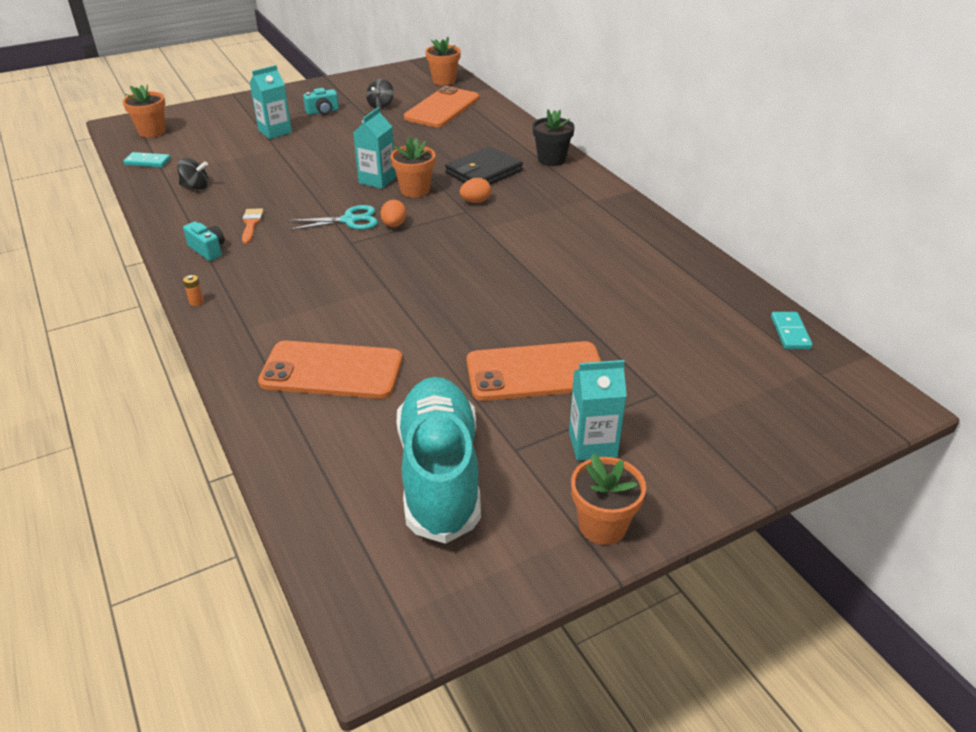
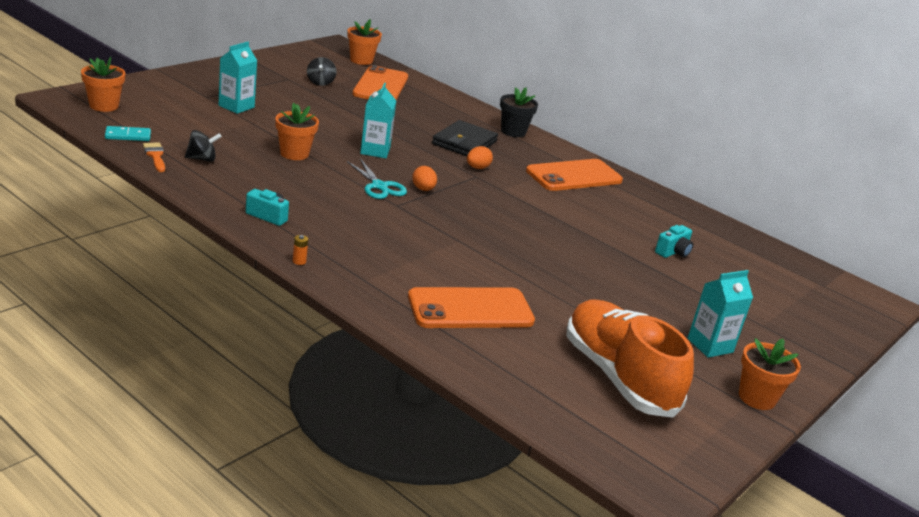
camera: 25 degrees left, 10 degrees down
(251, 224) = (289, 192): orange brush -> orange brush (155, 156)
(323, 111) = (268, 88): turquoise camera -> turquoise camera (673, 252)
(349, 220) = (379, 186): turquoise scissors -> turquoise scissors turned 90 degrees clockwise
(415, 190) = (416, 159): orange flower pot -> orange flower pot (294, 154)
(439, 474) = (618, 376): turquoise shoe -> orange shoe
(535, 372) = (630, 298): orange phone -> orange phone (574, 176)
(790, 333) = (785, 259): turquoise domino -> none

